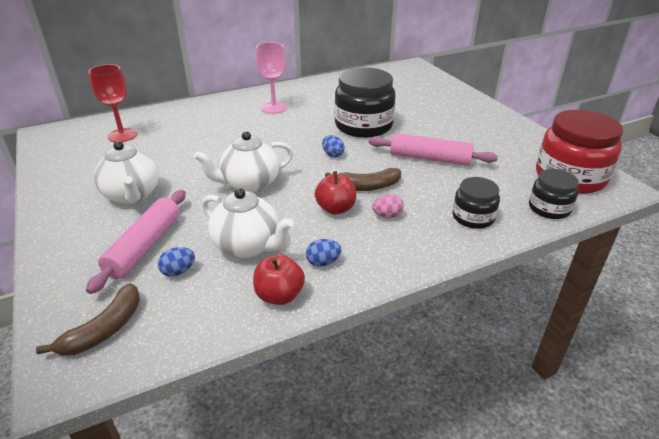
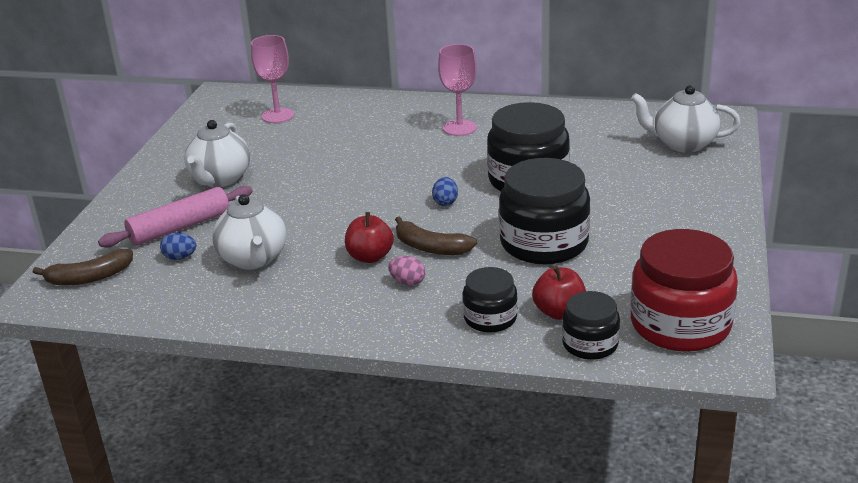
camera: 40 degrees right, 5 degrees down
(122, 135) = (278, 116): red goblet -> pink goblet
(249, 184) = (326, 204): white teapot -> white teapot (683, 144)
(279, 295) = (226, 308): red apple -> red apple (559, 312)
(323, 262) = (293, 298): blue egg -> none
(429, 159) = (544, 243): pink rolling pin -> black jar

